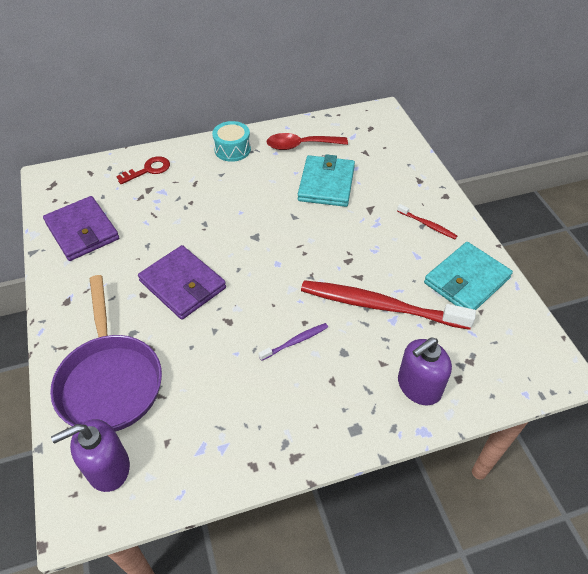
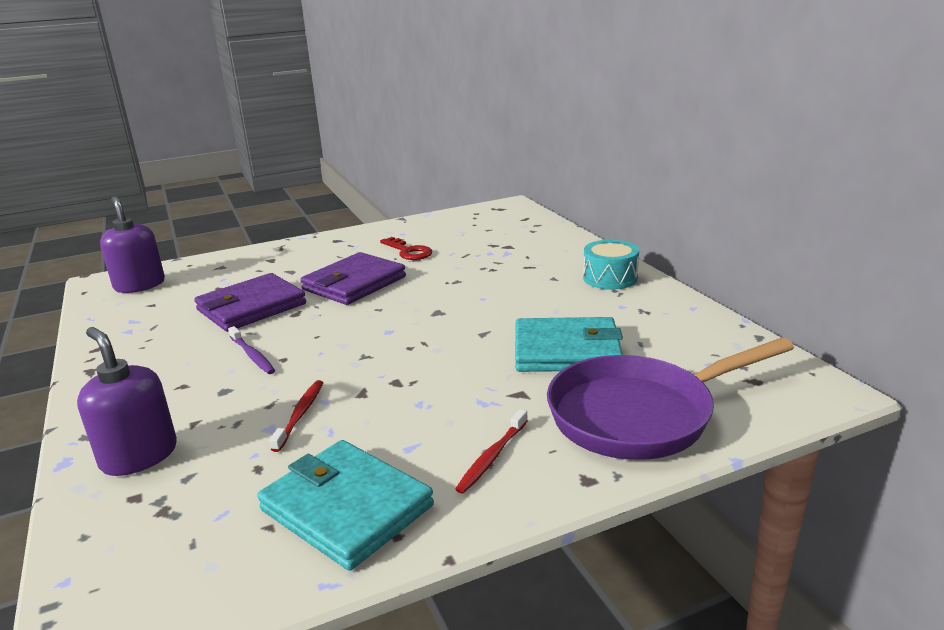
camera: 85 degrees right, 25 degrees down
(82, 231) = (432, 230): purple wallet -> purple wallet (251, 307)
(110, 380) = (235, 271): purple pan -> purple pan (640, 415)
(148, 170) = (541, 241): red key -> red key (408, 251)
(300, 145) = (652, 322): red spoon -> none
(380, 306) = (300, 414): red toothbrush -> red toothbrush, size x0.43

